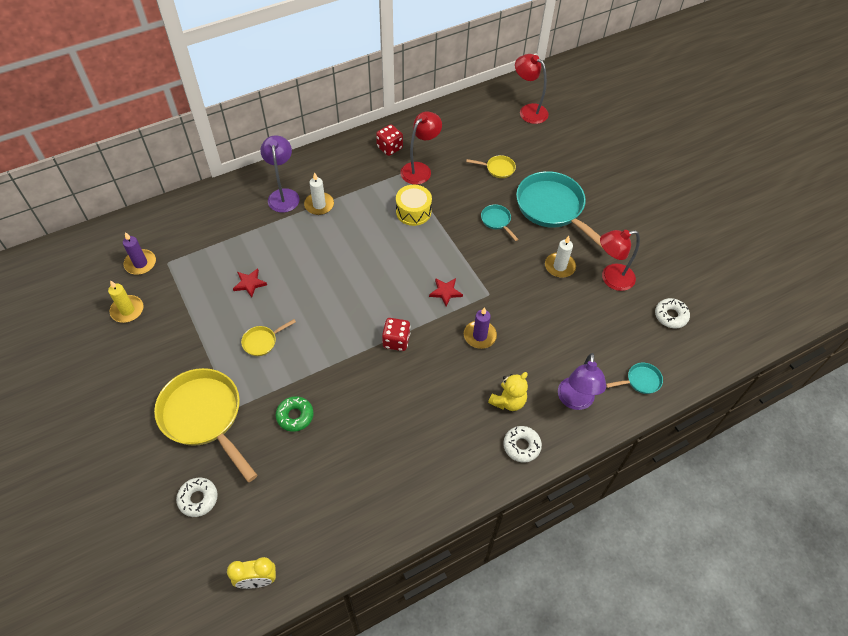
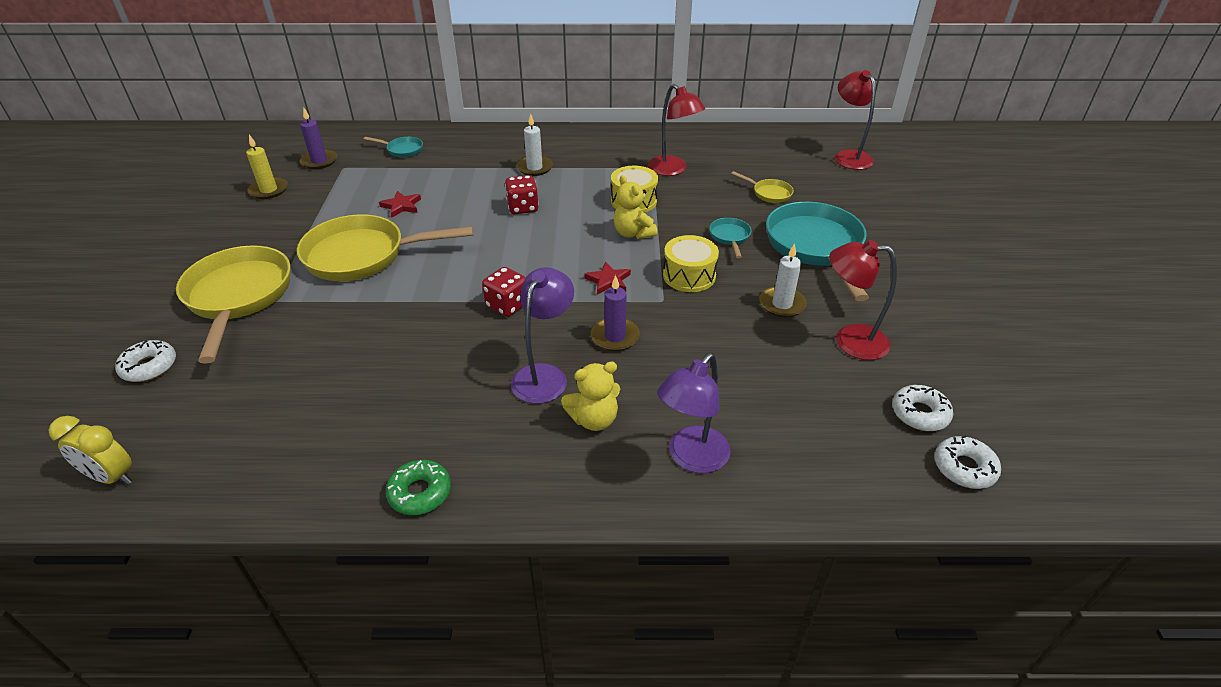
camera: 30 degrees right, 15 degrees down
(262, 341) = (363, 255): yellow pan -> yellow pan, size x2.30
(283, 195) = (506, 151): purple lamp -> purple lamp (544, 375)
(295, 416) = (326, 332): green donut -> green donut (420, 493)
(389, 148) = (653, 145): red dice -> red dice (523, 207)
(420, 169) = (673, 170): red lamp -> red lamp turned 75 degrees clockwise
(433, 243) = (633, 233): none -> yellow teddy bear
(492, 266) = (689, 275): none -> yellow drum
(521, 446) = (569, 479): white donut -> white donut (964, 468)
(640, 381) = (815, 474): turquoise pan -> turquoise pan (402, 150)

